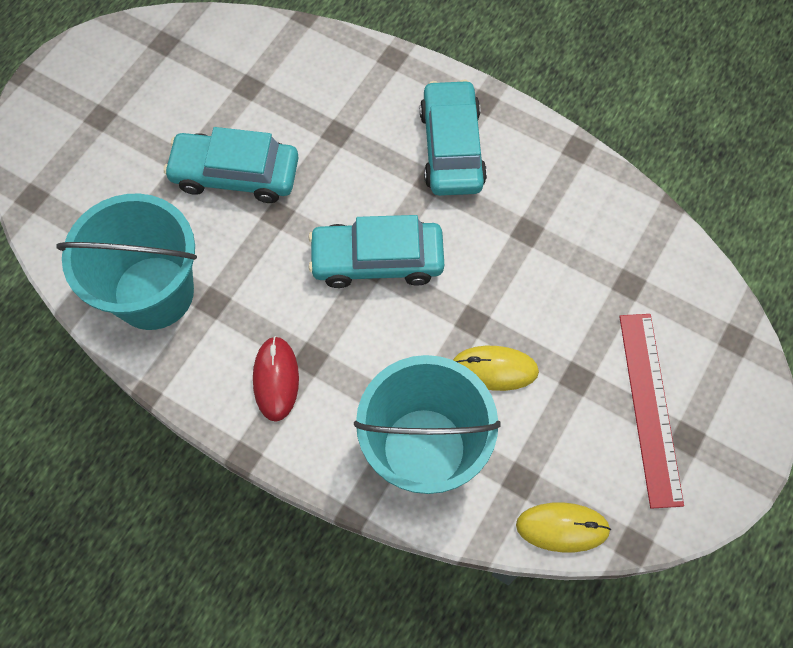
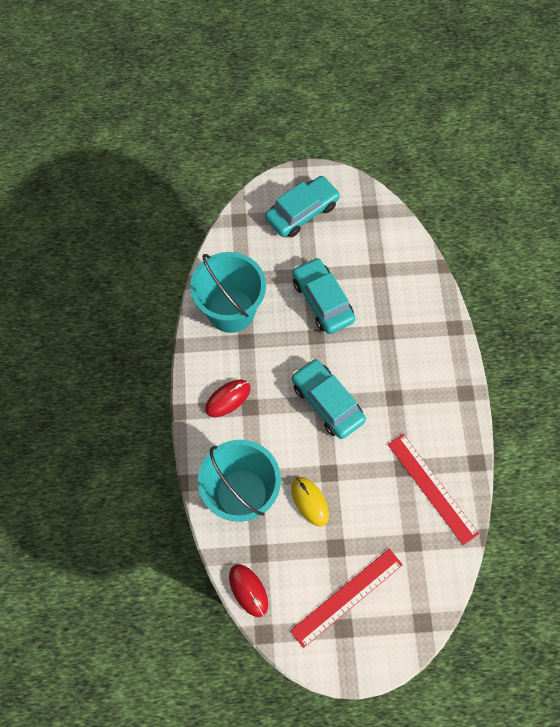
camera: 55 degrees right, 0 degrees up
(451, 148) = (423, 395): turquoise car -> turquoise car (302, 212)
(562, 527) = (248, 590): yellow mouse -> red mouse
(576, 216) = (432, 488): none -> red ruler

